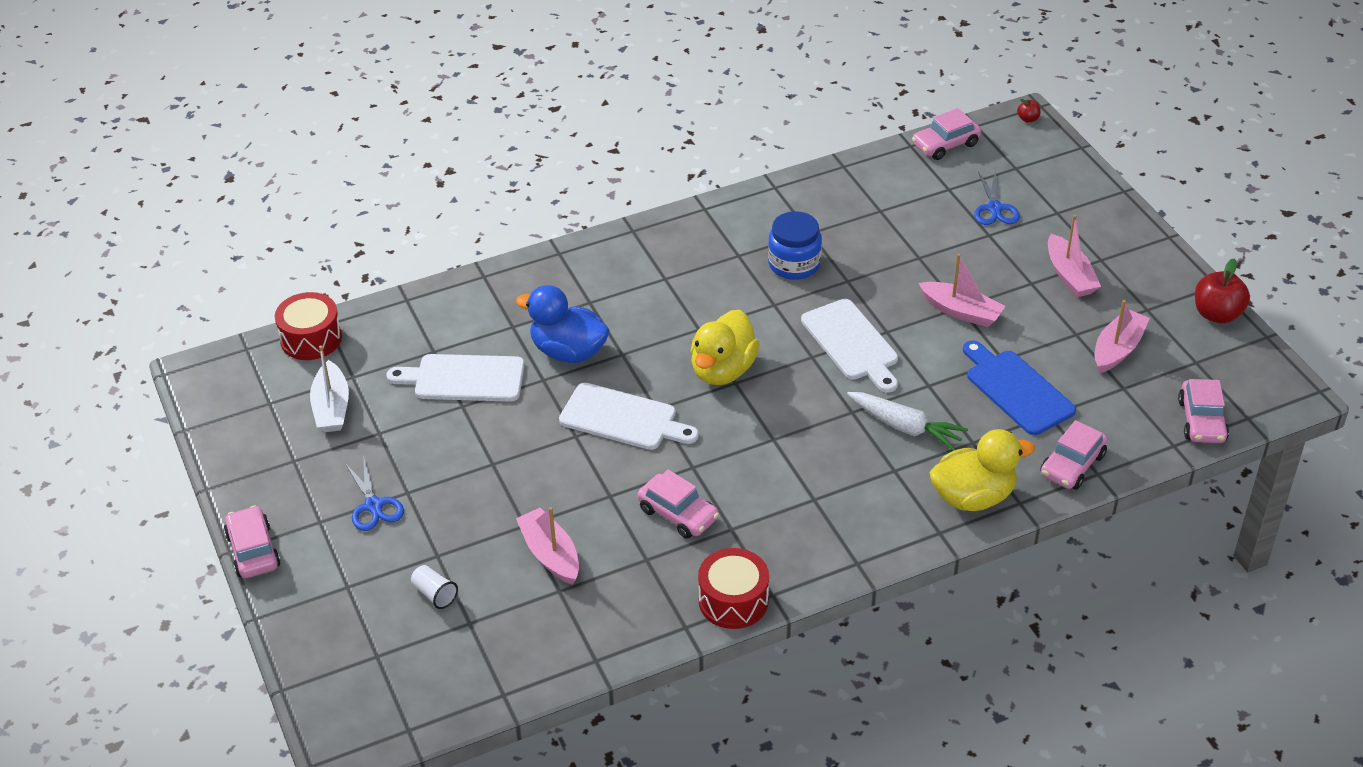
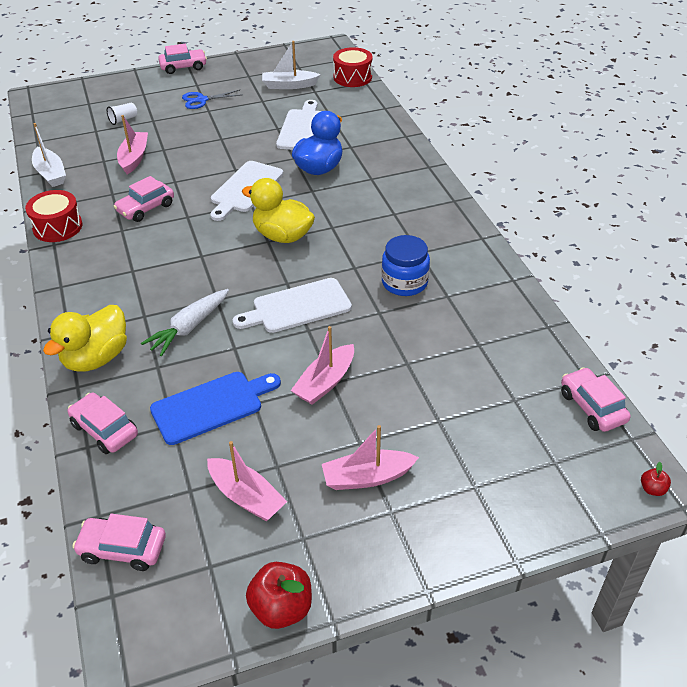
camera: 95 degrees right, 0 degrees up
(550, 554) = (134, 158): pink boat -> pink boat turned 60 degrees counterclockwise
(599, 647) = (50, 173): none -> white boat
(973, 497) = (96, 358): yellow duck -> yellow duck turned 45 degrees clockwise
(995, 208) = (482, 432): blue scissors -> none

